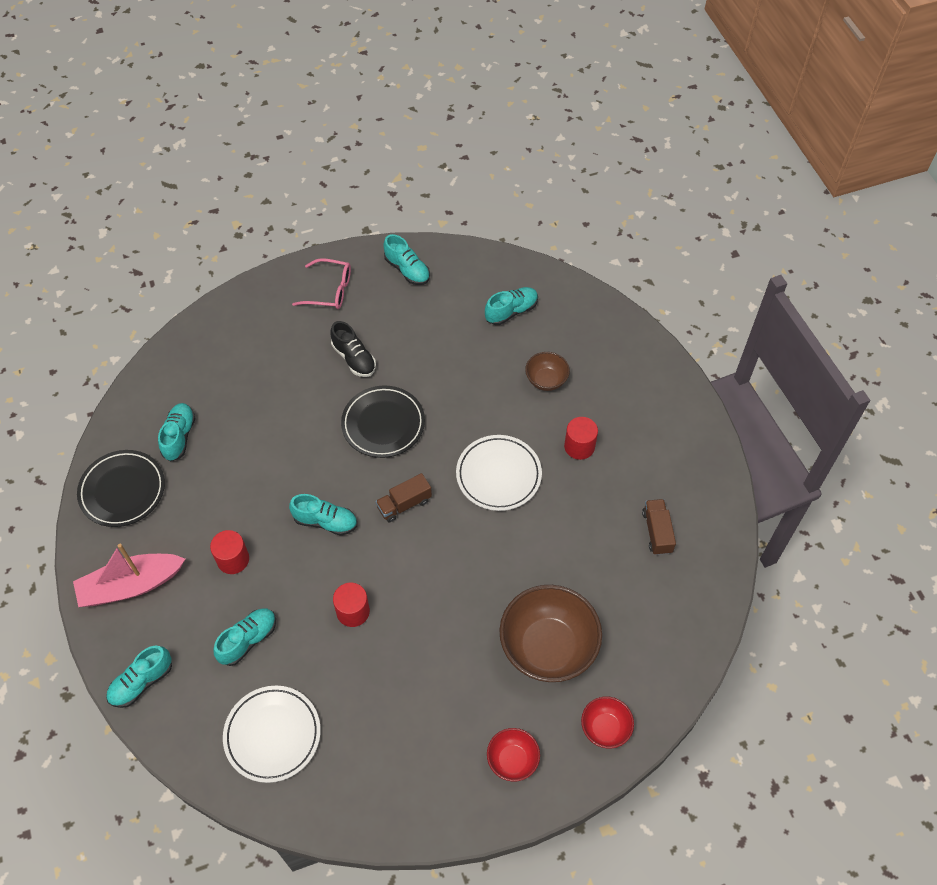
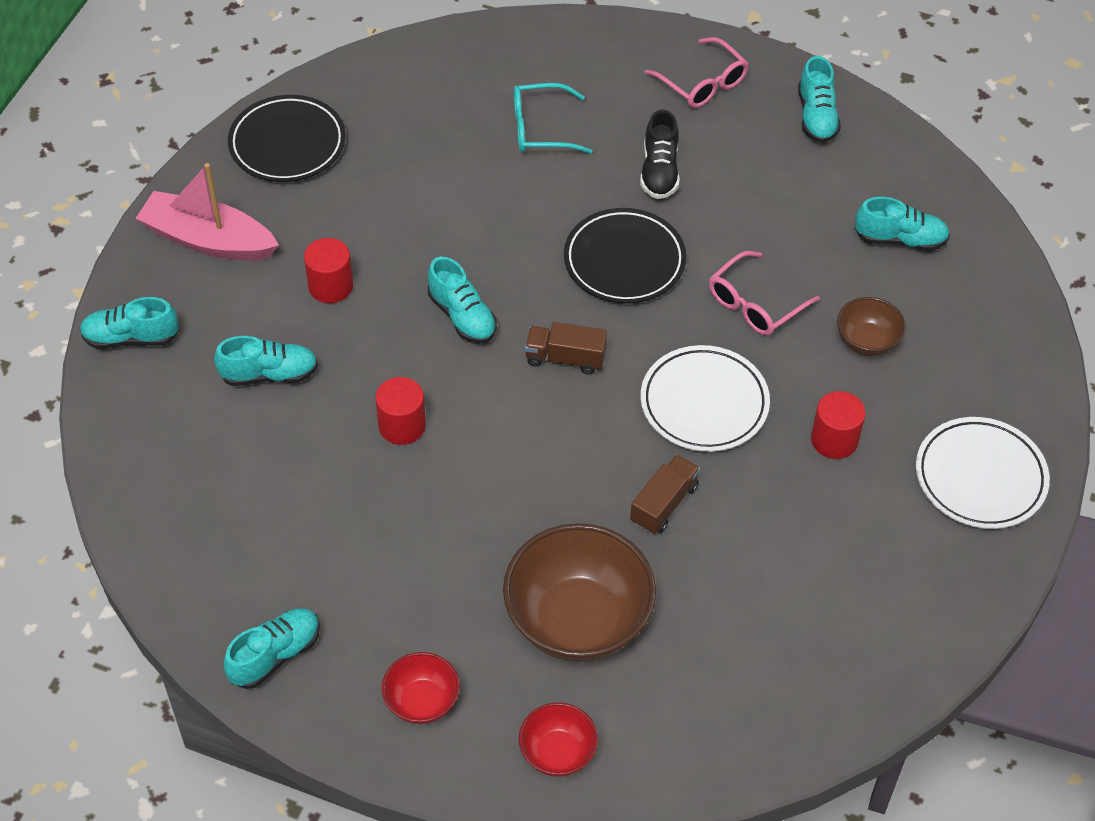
camera: 40 degrees right, 5 degrees down
(179, 436) = (394, 129): turquoise shoe -> turquoise shoe (275, 655)
(265, 378) = (541, 129): none -> turquoise glasses
(272, 735) = (204, 483): white plate -> white plate (980, 477)
(473, 400) = (755, 304): none -> pink glasses
(657, 532) = (836, 598): brown truck -> brown truck (664, 504)

